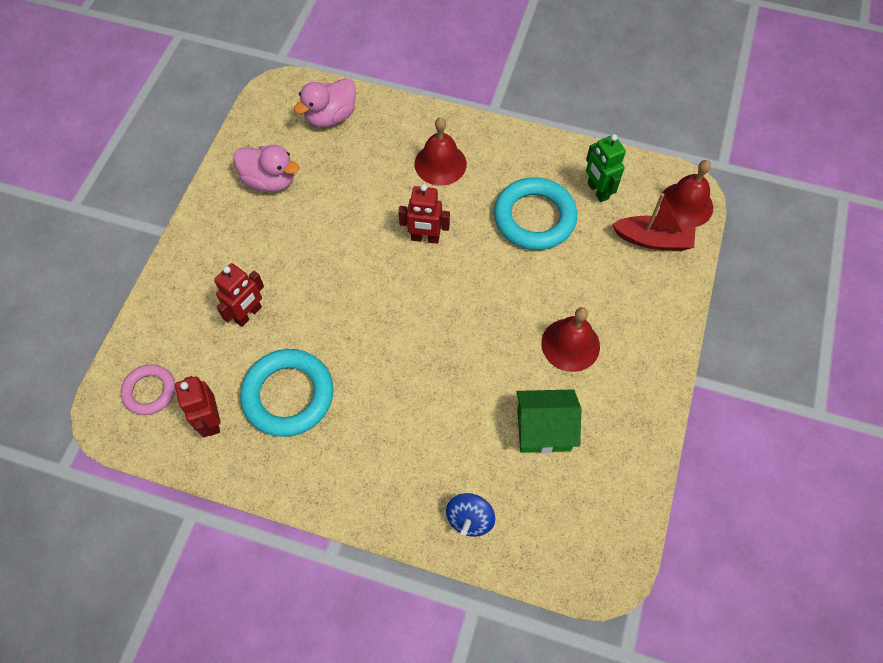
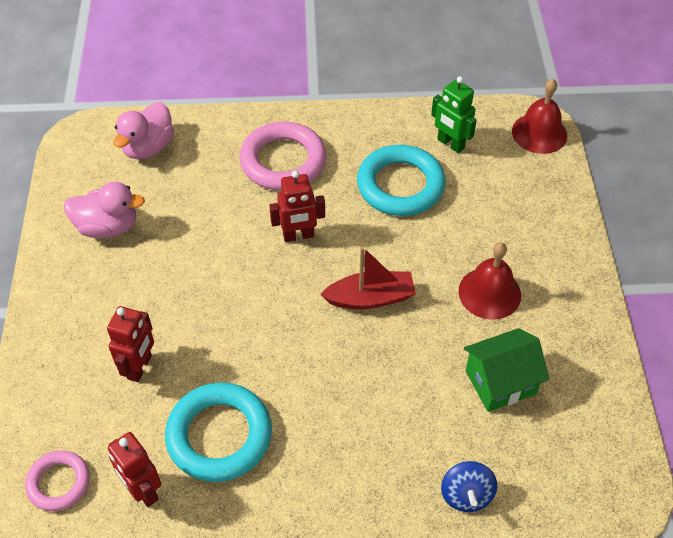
camera: 20 degrees left, 10 degrees down
(440, 164) = (283, 161): red bell -> pink ring
(653, 240) = (523, 173): red boat -> red boat (370, 298)

